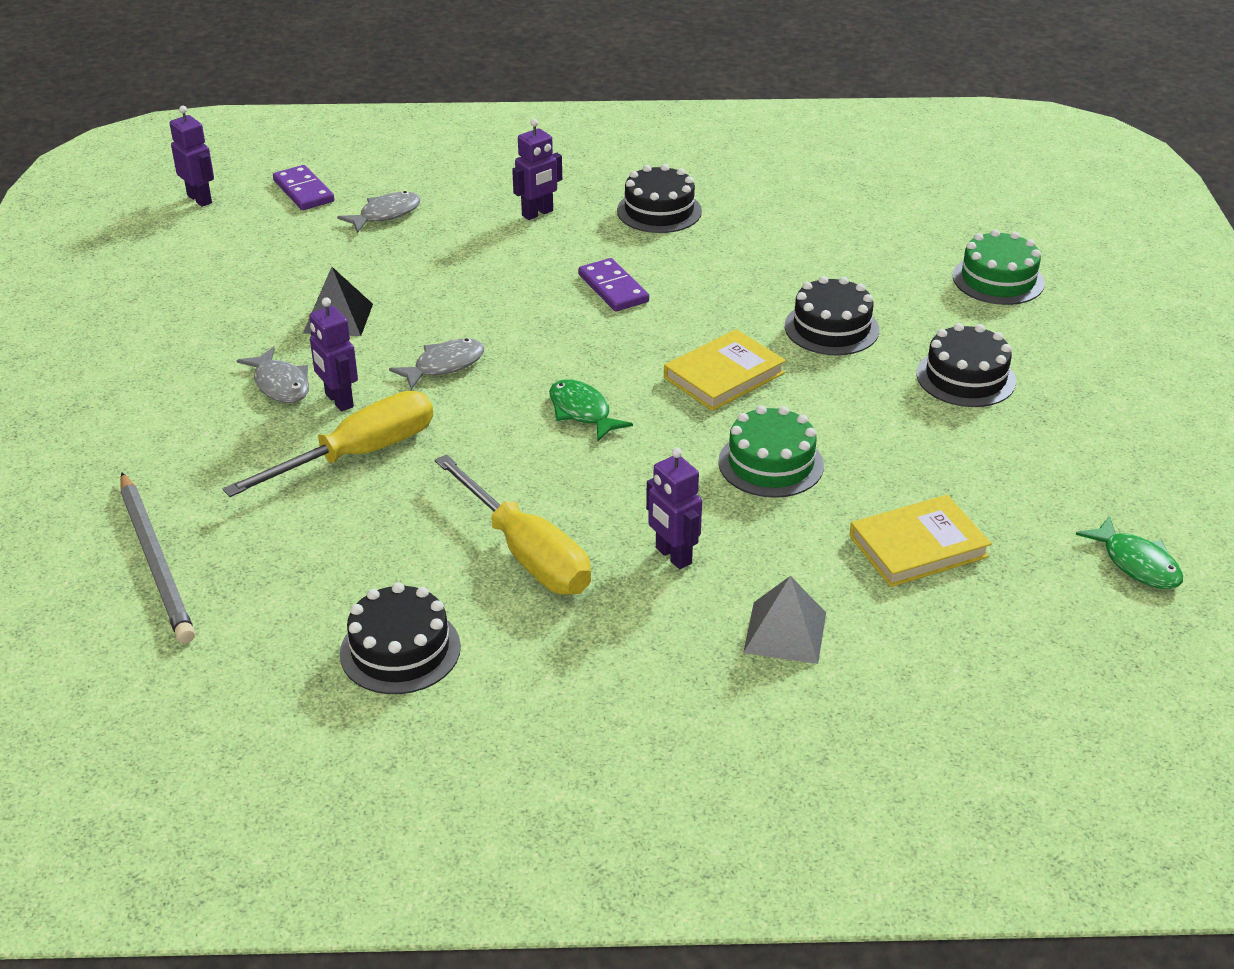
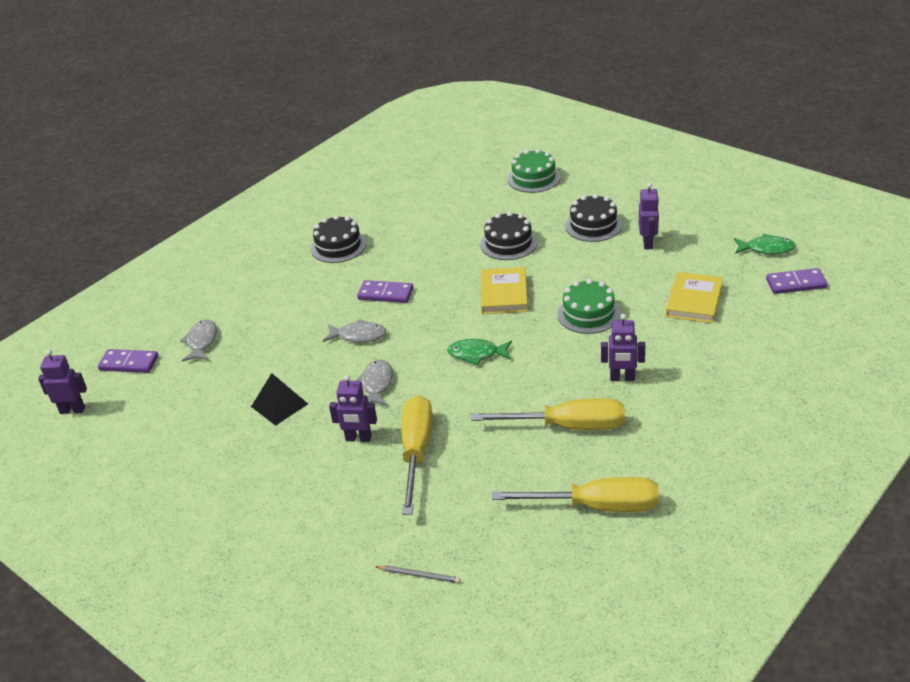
camera: 45 degrees left, 0 degrees up
(156, 561) = (419, 575): grey pencil -> grey pencil, size x0.46
(280, 384) = (314, 455): grey fish -> grey fish (358, 336)
(400, 650) = (596, 506): black cake -> yellow screwdriver
(537, 213) = (281, 287): purple robot -> purple robot (648, 243)
(785, 632) = (711, 370): grey pyramid -> none
(1091, 631) = (796, 283): none -> purple domino

